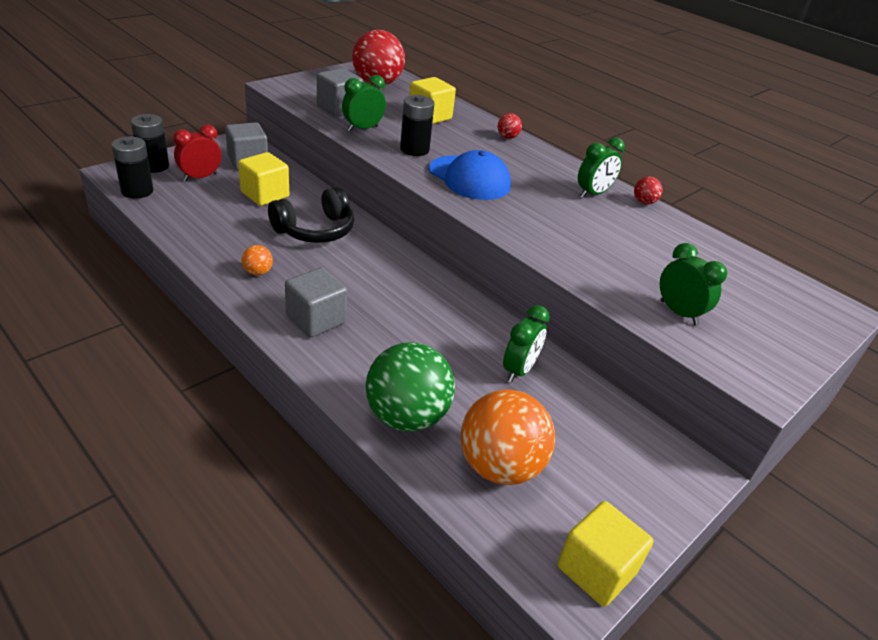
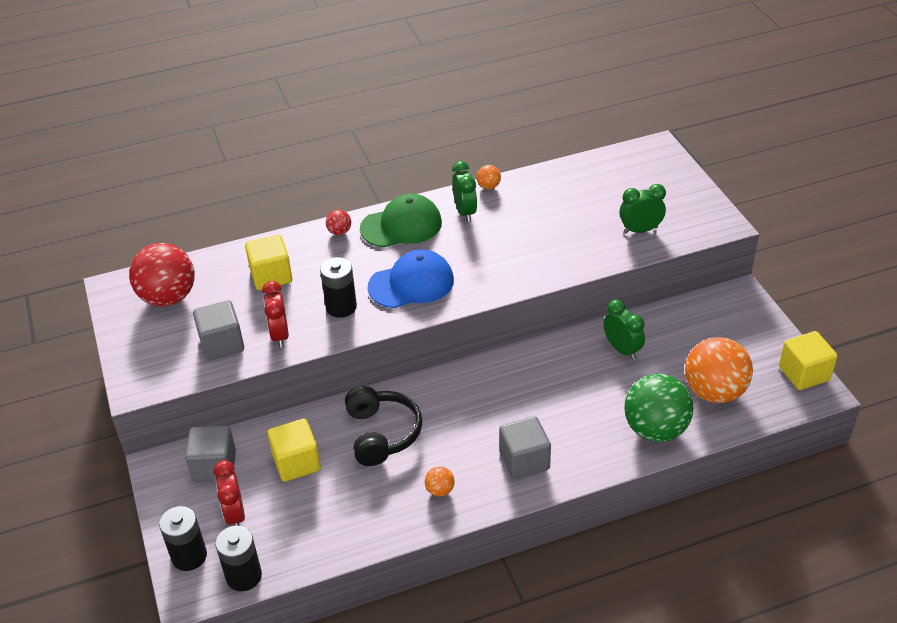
camera: 60 degrees left, 5 degrees up
(363, 128) = (279, 335): green clock -> red clock
(542, 164) = (401, 225): none -> green cap
(644, 202) = (488, 186): red ball -> orange ball

